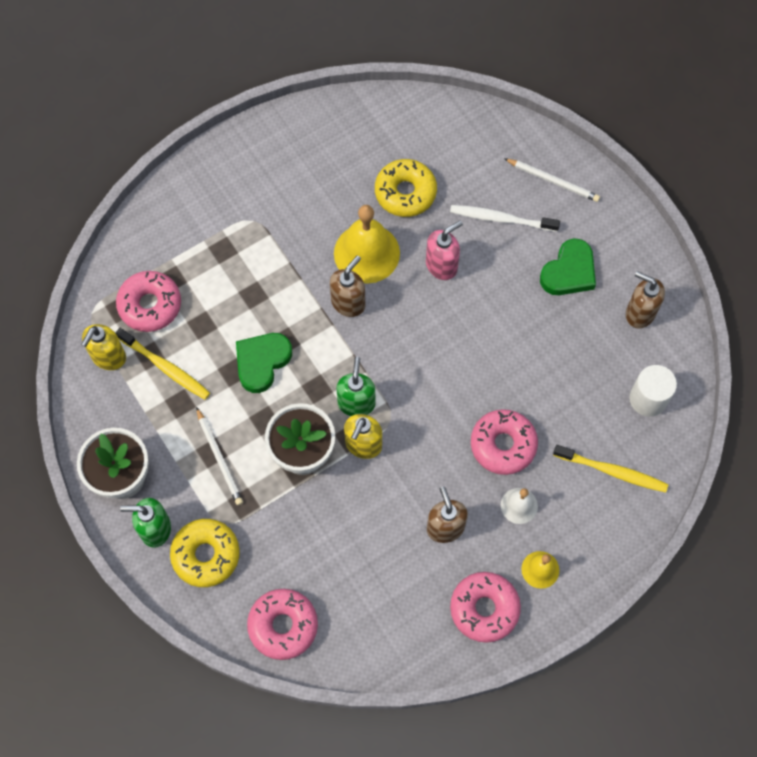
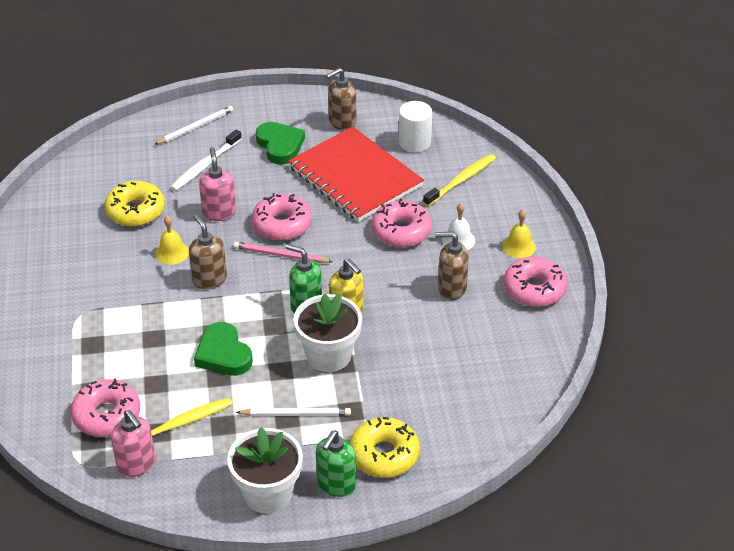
camera: 65 degrees left, 25 degrees down
(108, 357) = (136, 464): yellow soap dispenser -> pink soap dispenser
(283, 626) = (481, 421): pink donut -> pink donut (282, 224)
(366, 253) = (172, 253): yellow bell -> yellow bell, size x0.52
(411, 349) = (280, 255): none -> pink pencil
(561, 365) = (355, 177): none -> red notebook

